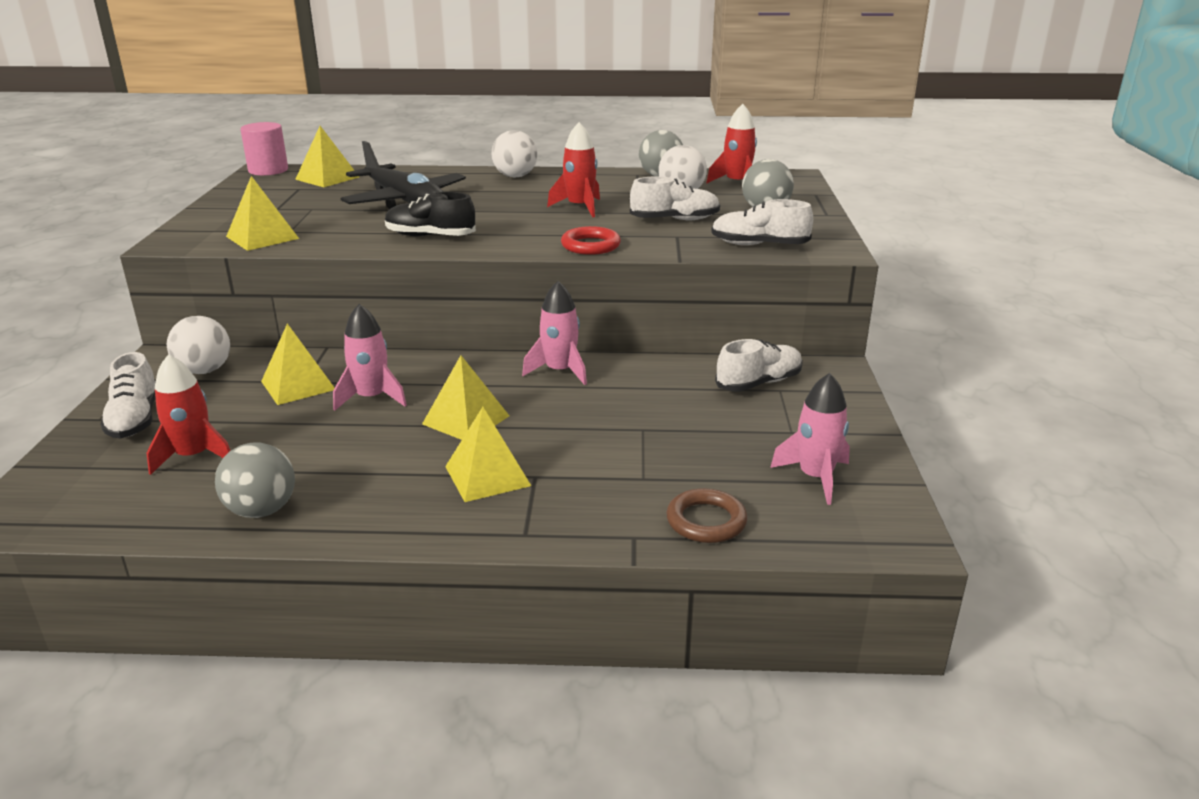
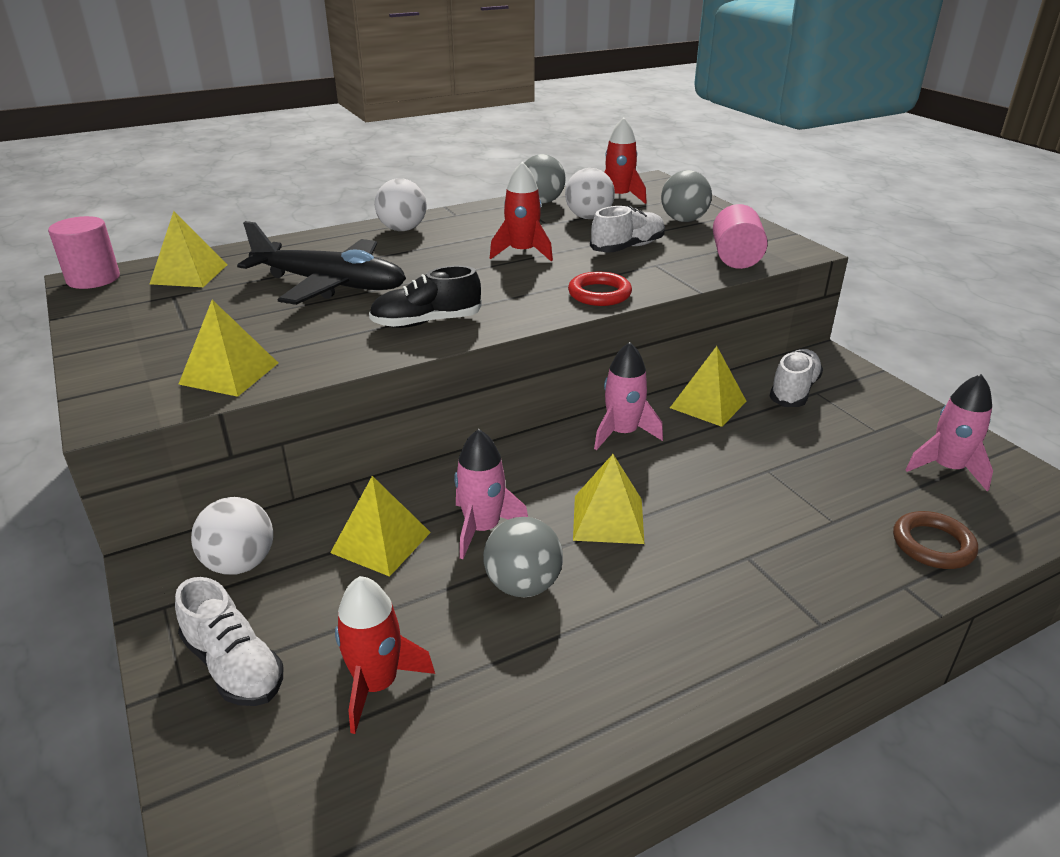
camera: 30 degrees left, 5 degrees up
(262, 510) = (547, 719): grey ball -> grey ball (523, 585)
(487, 476) = (709, 574): yellow pyramid -> yellow pyramid (708, 404)
(759, 245) = (735, 258): white shoe -> pink cylinder

